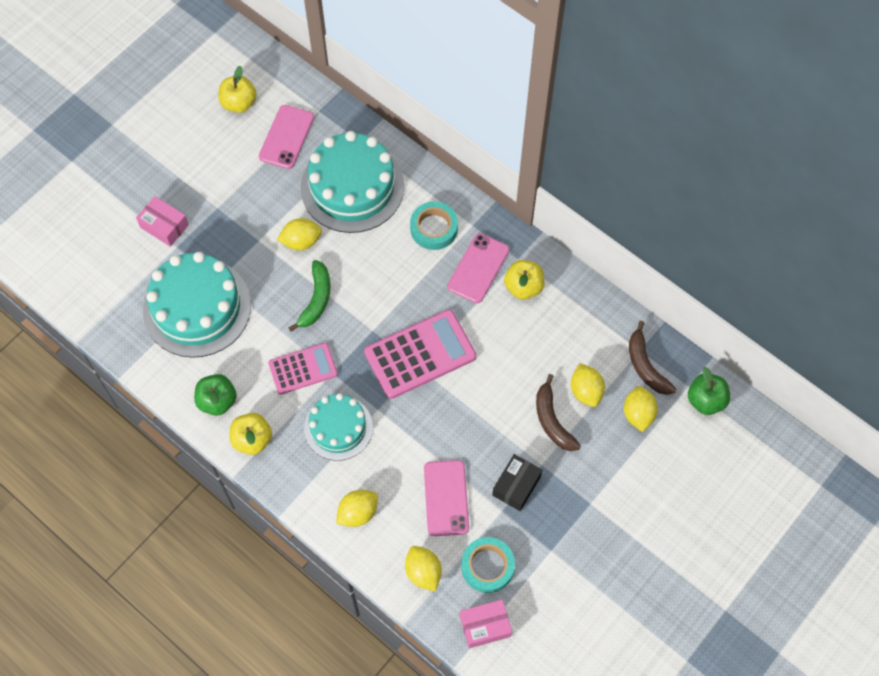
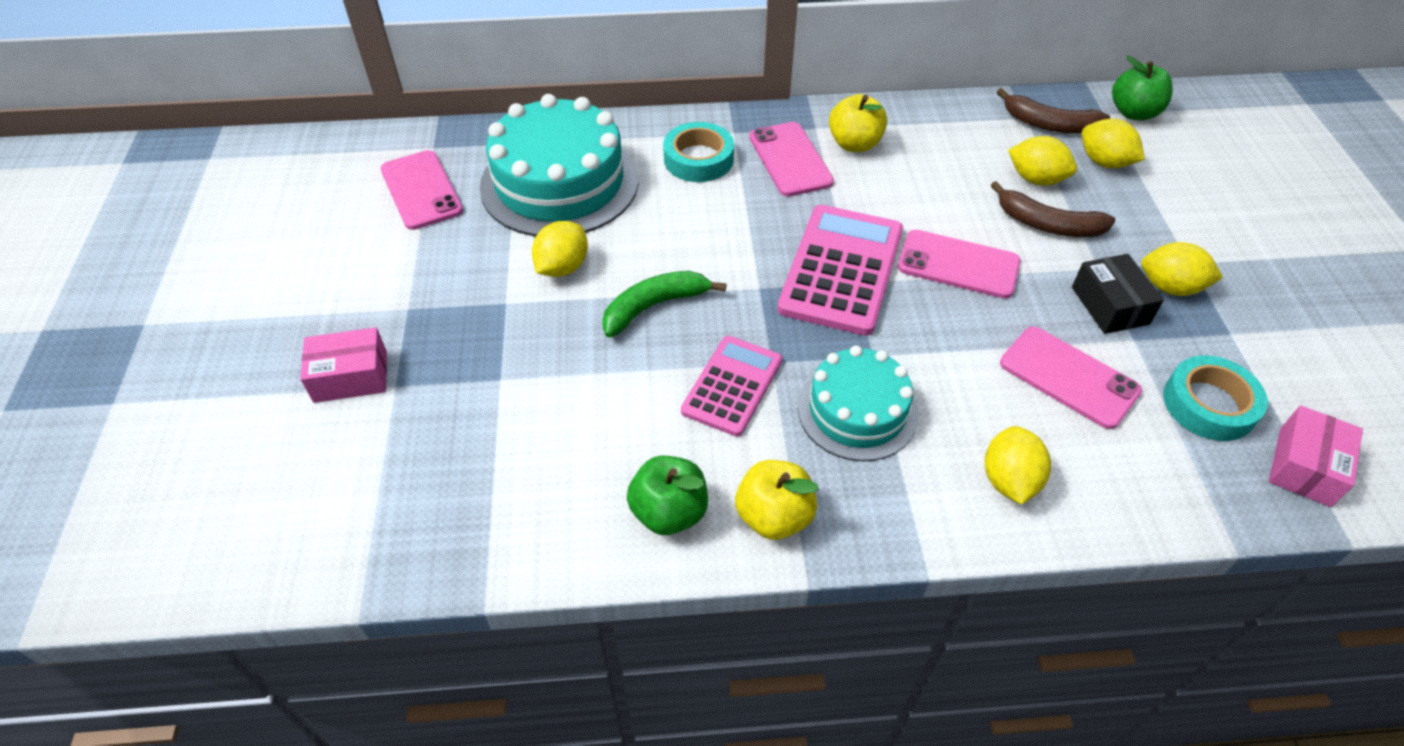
camera: 45 degrees left, 15 degrees down
(197, 307) = (506, 429): turquoise cake -> none
(239, 103) = (319, 197): yellow apple -> none
(316, 299) = (654, 307): green banana -> green banana turned 90 degrees counterclockwise
(423, 572) = (1166, 474): yellow lemon -> yellow lemon (1170, 287)
(477, 401) = (958, 265): none -> pink phone

